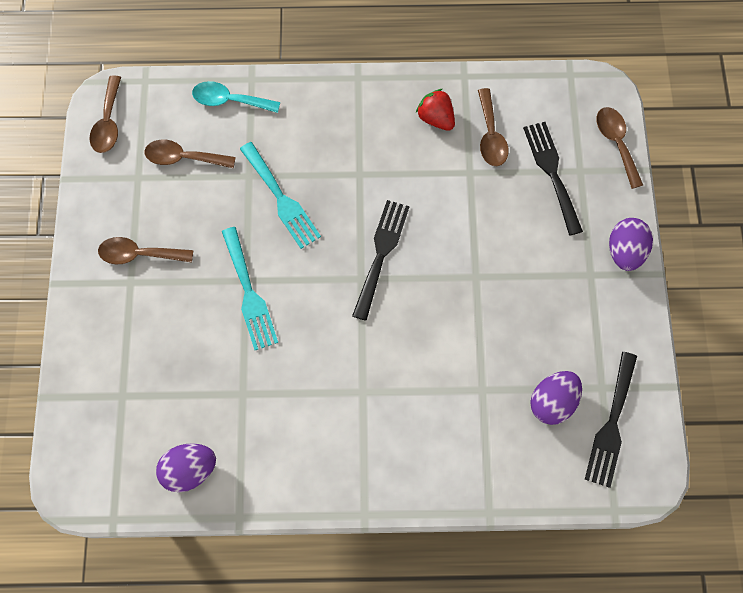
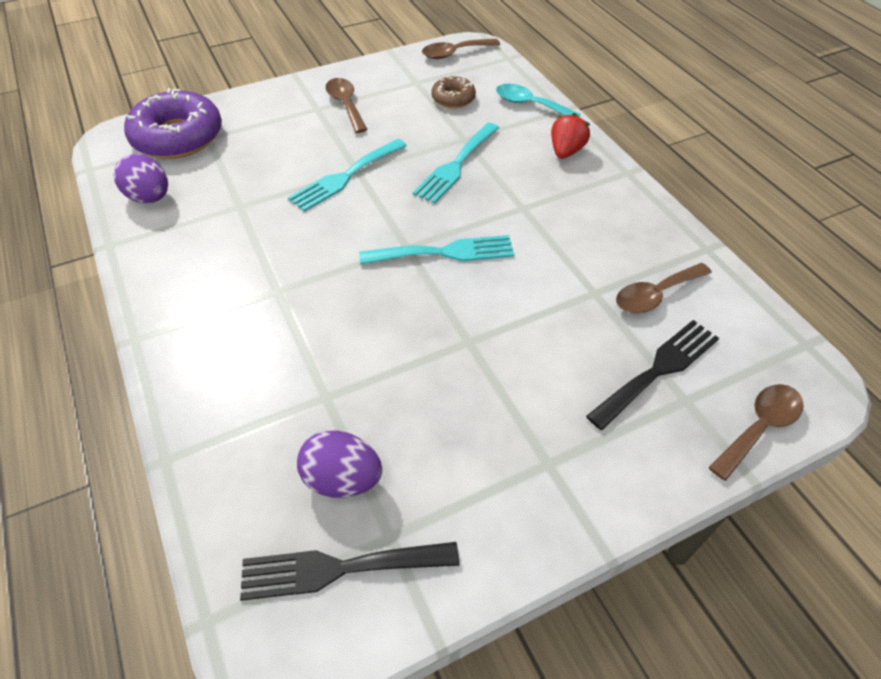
camera: 65 degrees right, 20 degrees down
(105, 424) = (178, 137): none -> purple donut
(184, 158) = (453, 98): brown spoon -> brown donut
(229, 100) = (530, 105): turquoise spoon -> turquoise spoon turned 45 degrees counterclockwise
(381, 253) = (445, 252): black fork -> turquoise fork
(436, 118) = (635, 242): red strawberry -> red strawberry (566, 151)
(624, 251) = (609, 494): purple egg -> none

